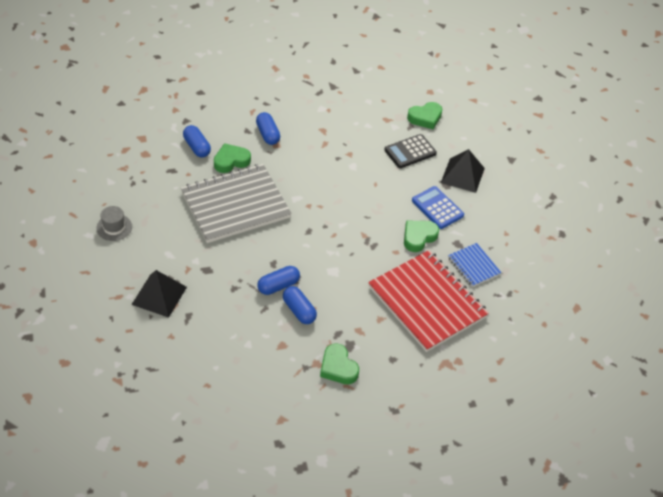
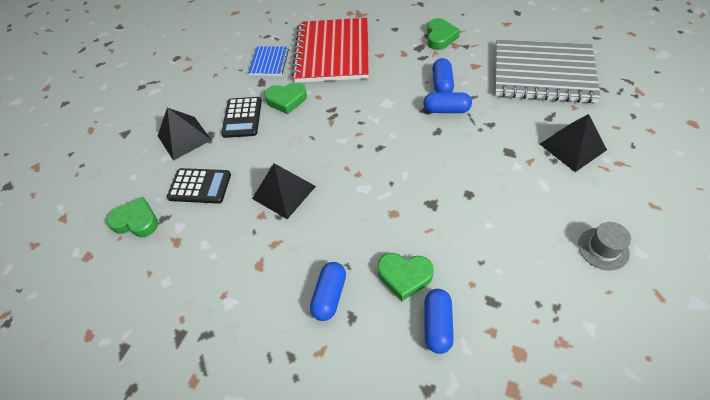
camera: 135 degrees left, 5 degrees up
(235, 205) = (437, 210): grey notebook -> grey notebook (543, 73)
(349, 172) = (283, 192): none -> black pyramid
(437, 208) = (242, 117): blue calculator -> black calculator

